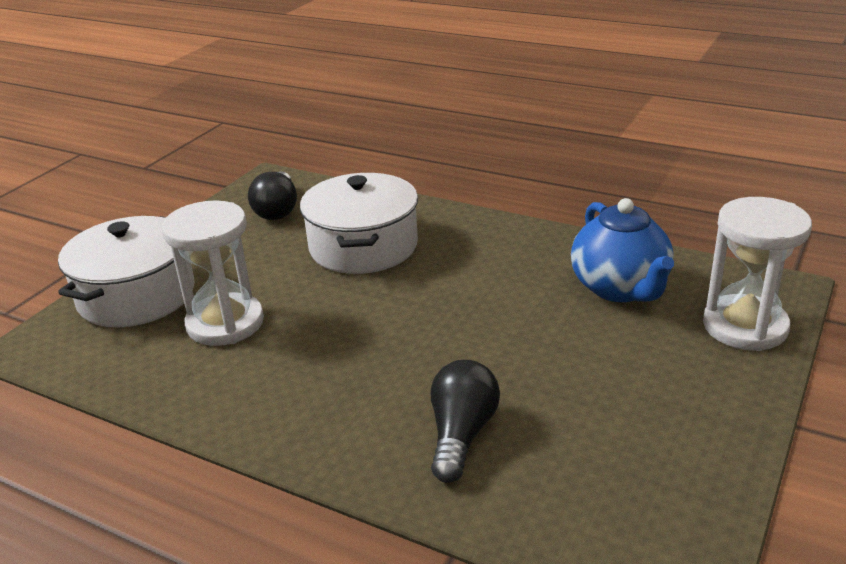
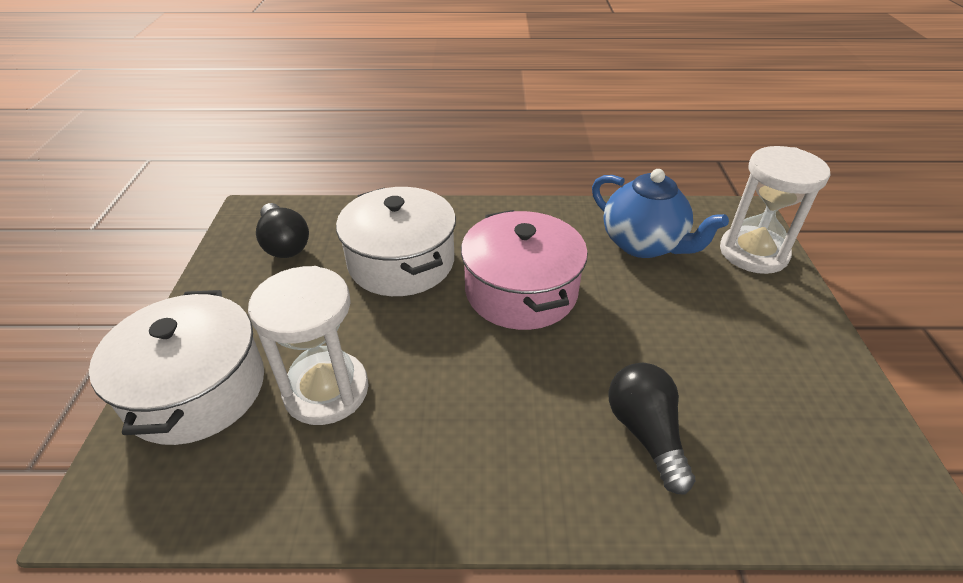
camera: 30 degrees left, 10 degrees up
(452, 296) = (521, 291): none -> pink pot

